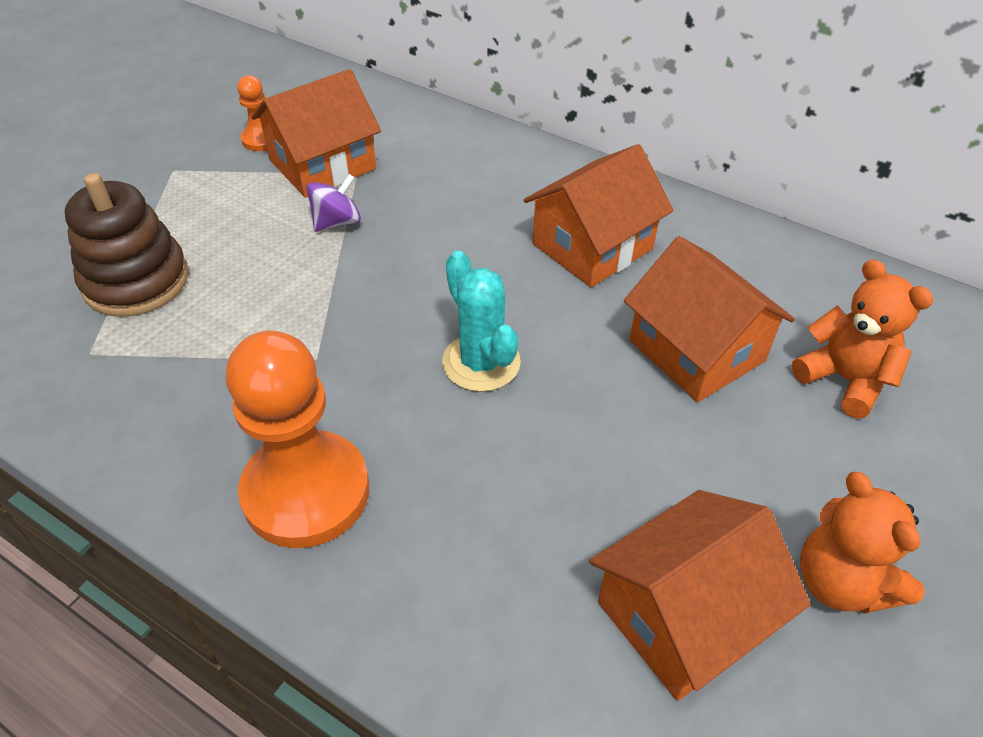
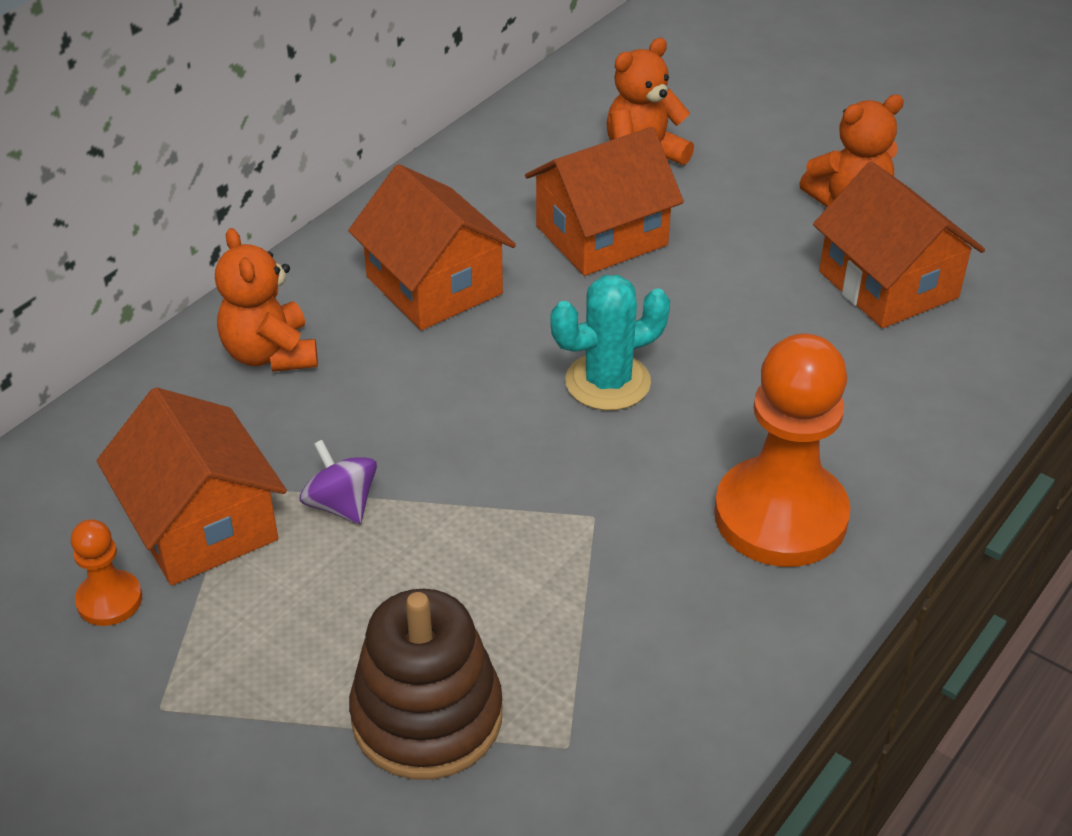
camera: 85 degrees left, 5 degrees down
(493, 172) = (270, 354): none -> orange teddy bear

